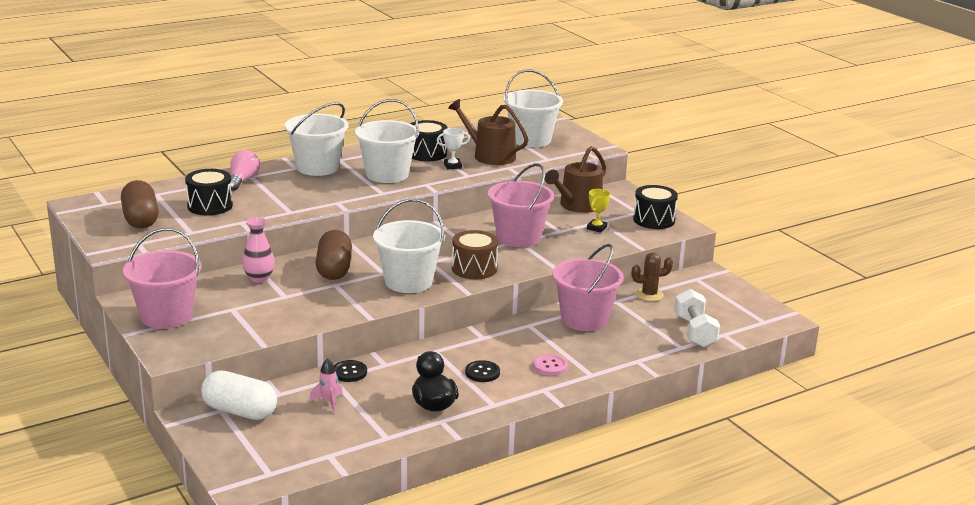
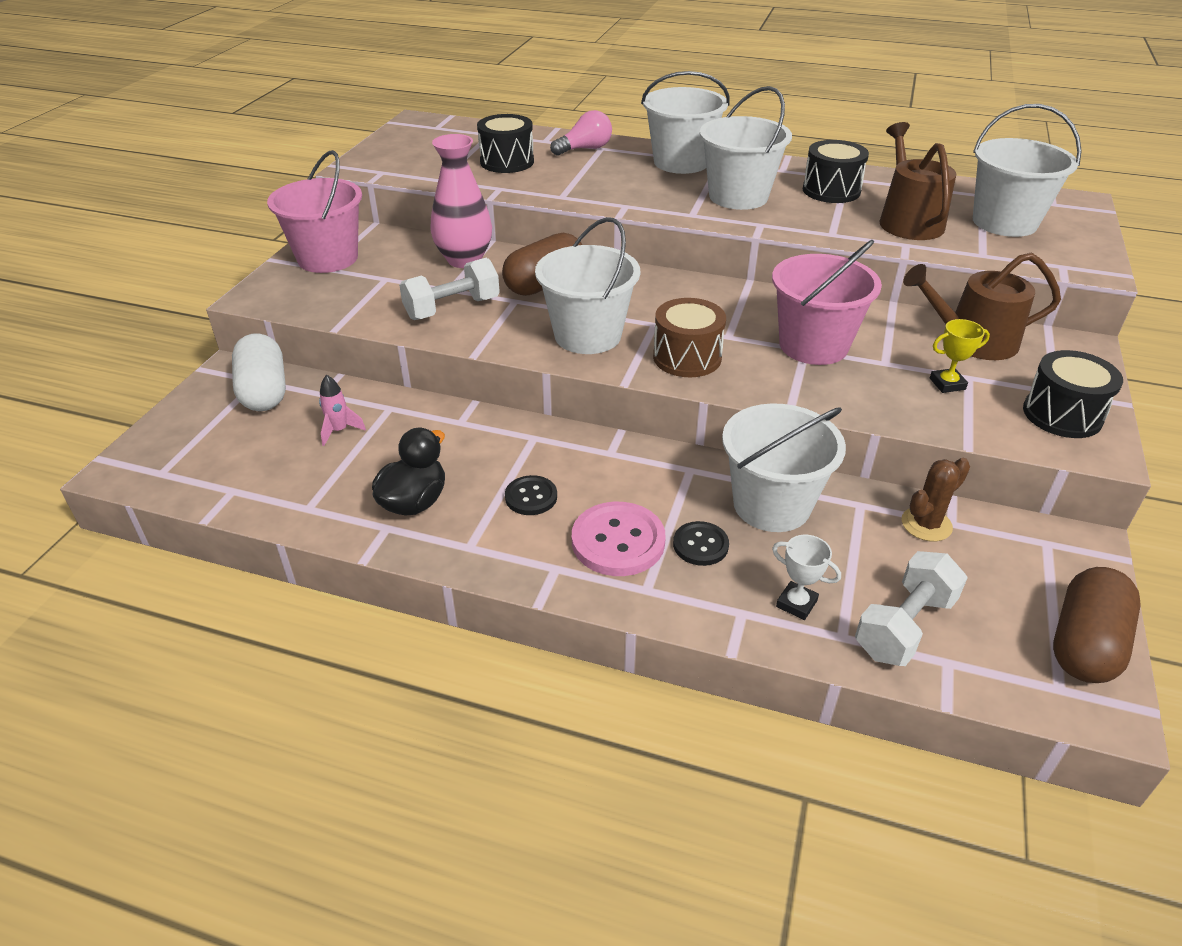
camera: 50 degrees right, 15 degrees up
(140, 219) = (430, 151): brown capsule -> brown capsule (1084, 644)
(259, 278) = (464, 260): pink vase -> pink vase, size x1.51
(309, 304) = (452, 308): none -> white dumbbell
(349, 372) = (415, 410): black button -> black button (700, 545)
(452, 166) = (834, 216): white trophy -> white trophy (796, 604)
(550, 366) = (618, 541): pink button -> pink button, size x1.70
(584, 319) = (771, 505): pink bucket -> white bucket
(649, 295) = (926, 524): brown cactus -> brown cactus turned 75 degrees counterclockwise

